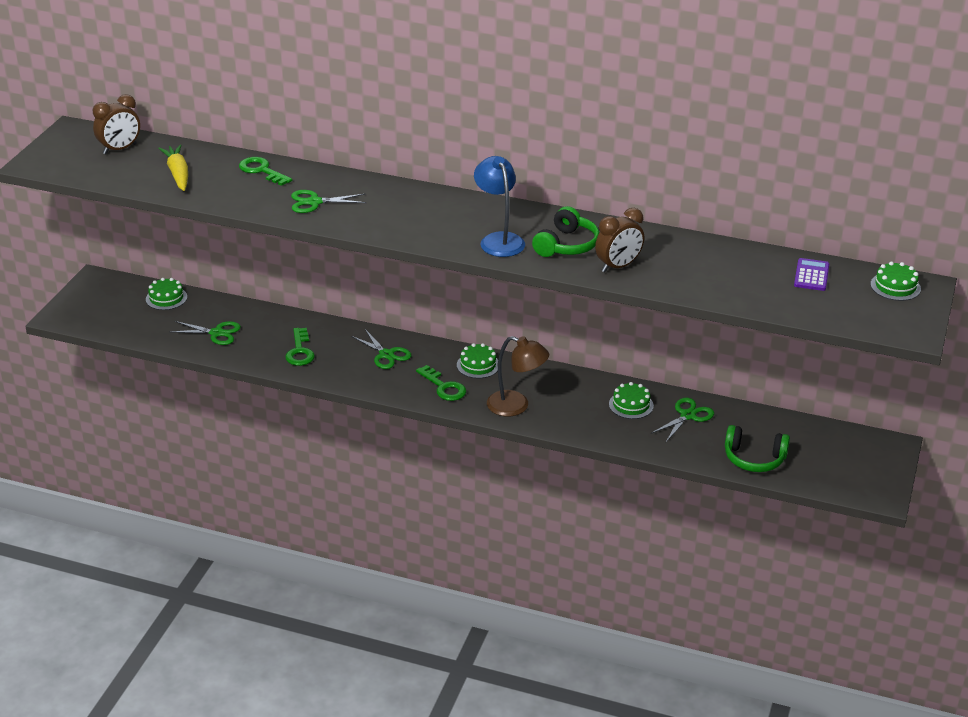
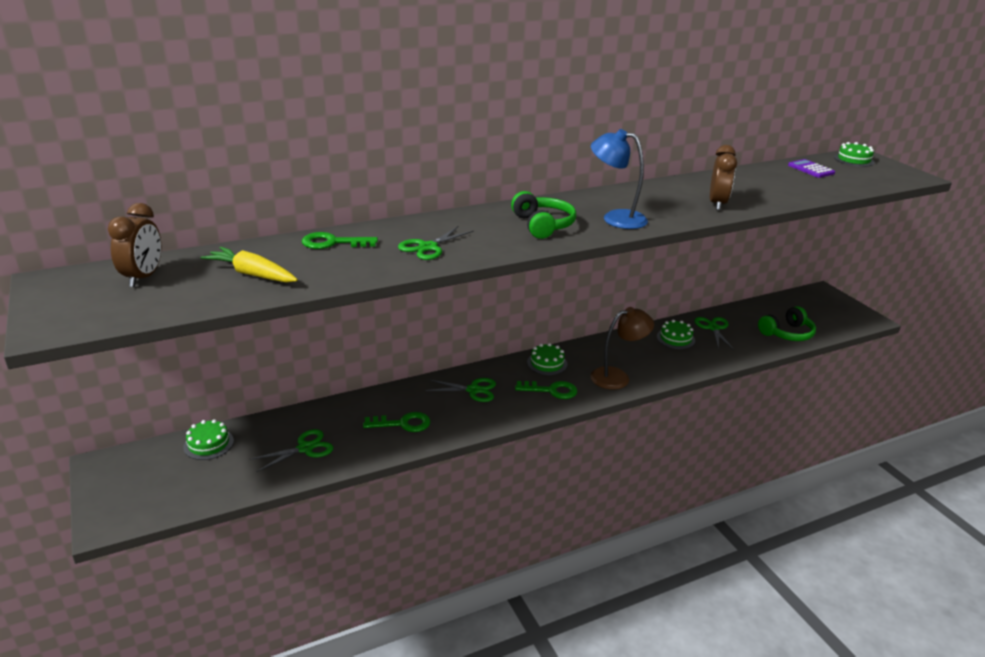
camera: 45 degrees left, 5 degrees down
(300, 351) = (403, 423): green key -> green key turned 45 degrees counterclockwise
(566, 245) = (661, 204): green headphones -> green headphones (542, 225)

